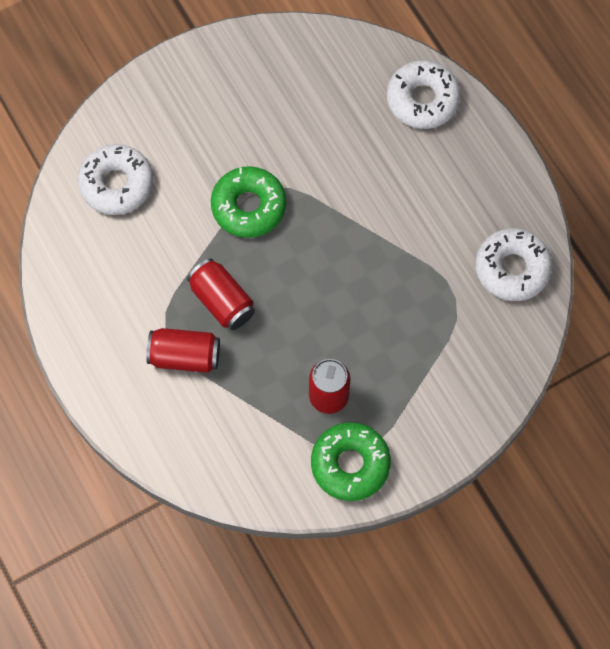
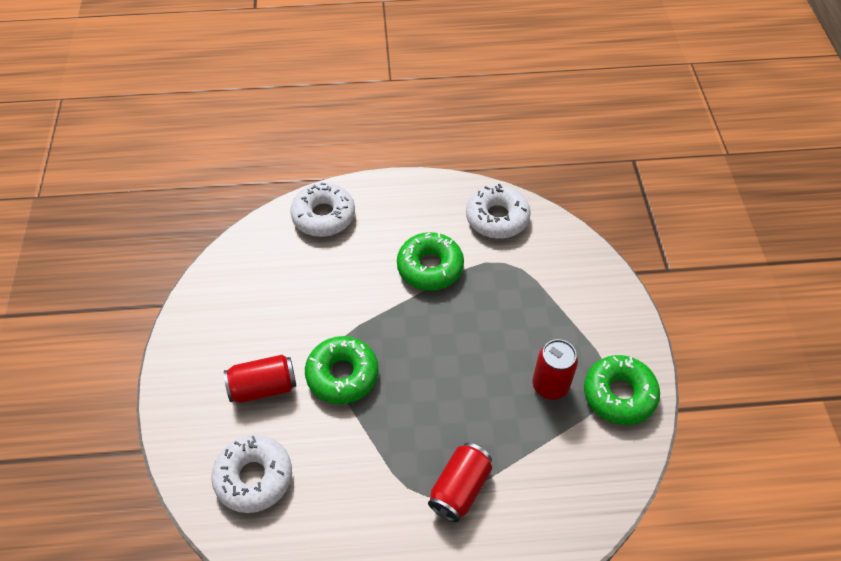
camera: 65 degrees left, 15 degrees down
(222, 301) = (421, 434): red can -> red can (263, 387)
(411, 229) = (430, 267): none -> green donut

